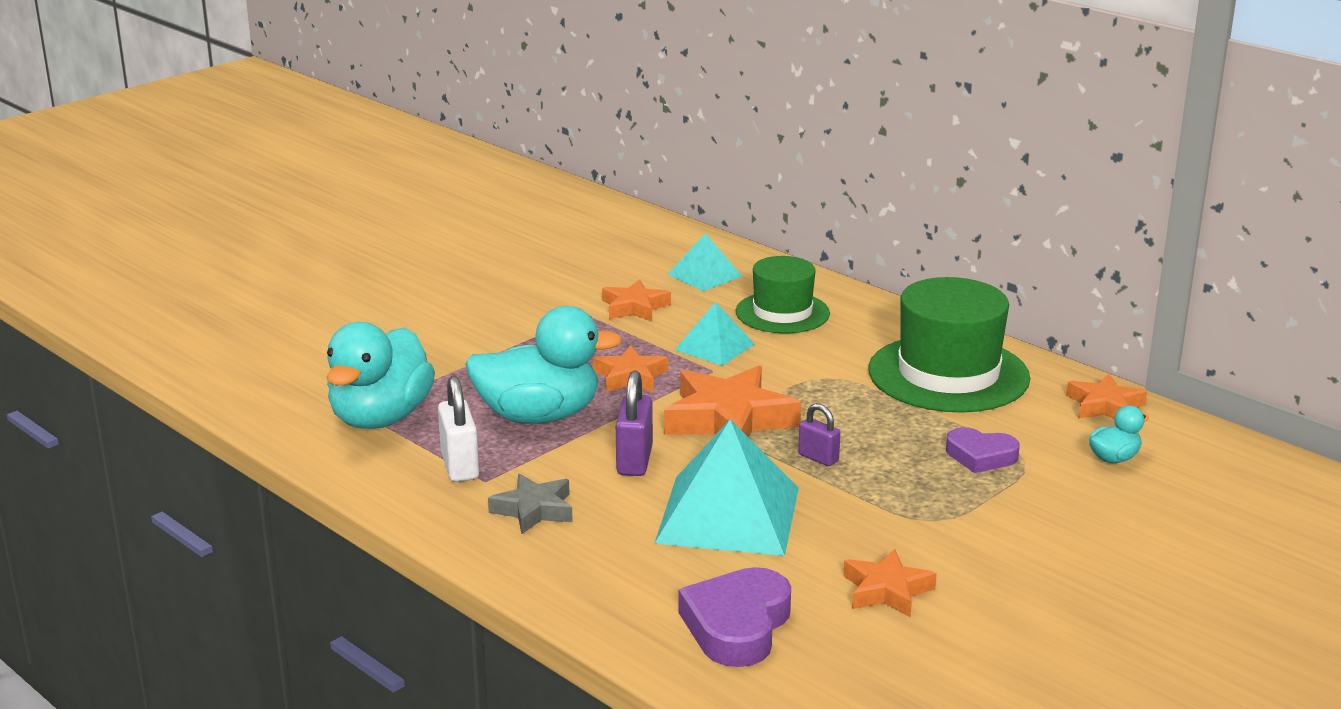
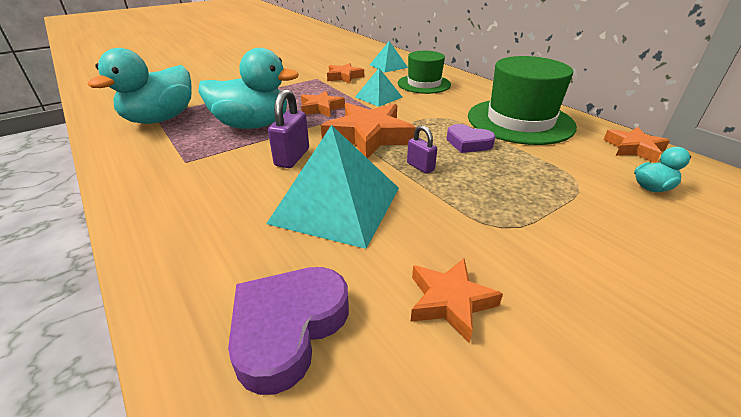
camera: 10 degrees right, 10 degrees up
(460, 466) = (178, 151): white padlock -> none
(534, 510) = (199, 186): grey star -> none
(980, 456) = (543, 176): purple heart -> purple heart (468, 143)

